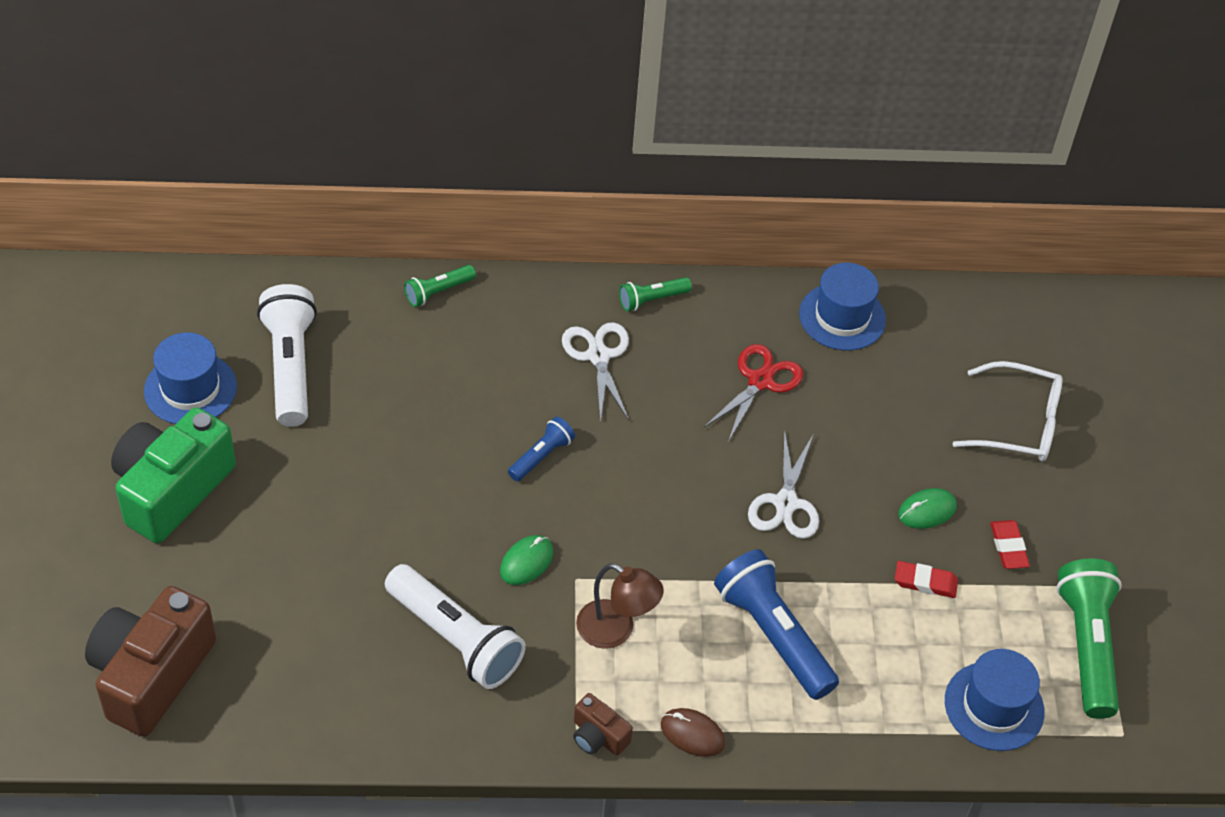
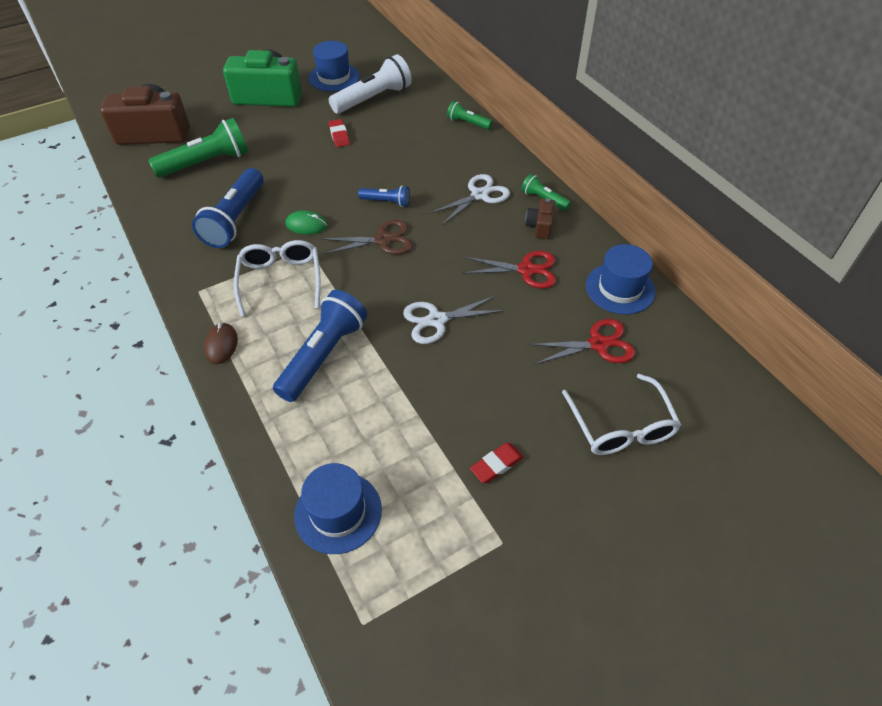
camera: 65 degrees right, 0 degrees up
(455, 638) = (235, 219): white flashlight -> blue flashlight
(598, 736) = (198, 302): brown camera -> brown camera (540, 226)
(613, 493) = (383, 240): none -> brown scissors
(616, 630) = (280, 280): brown lamp -> white glasses
(907, 381) = (598, 344): none -> red scissors
(925, 582) = (425, 423): red eraser -> red eraser (339, 135)
(927, 511) = (491, 400): green mouse -> none
(1086, 646) = (436, 559): green flashlight -> green flashlight (206, 163)

